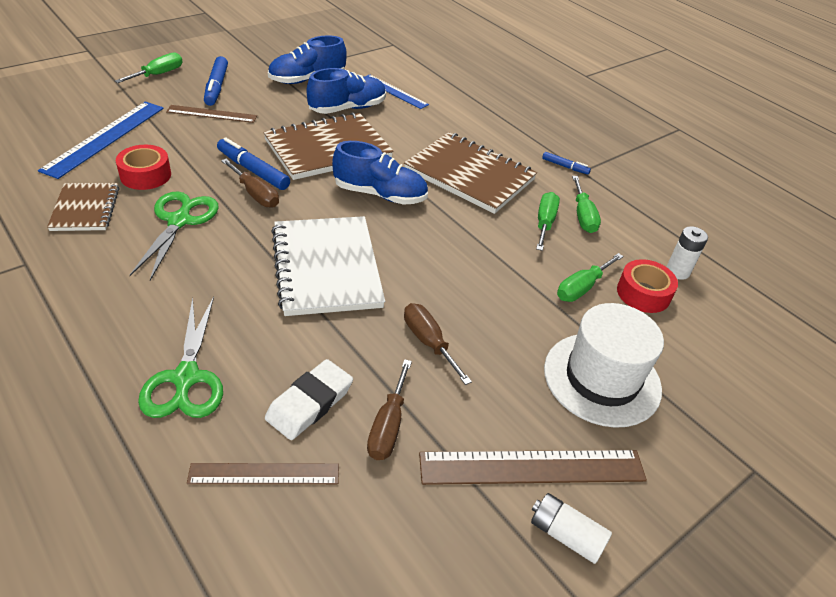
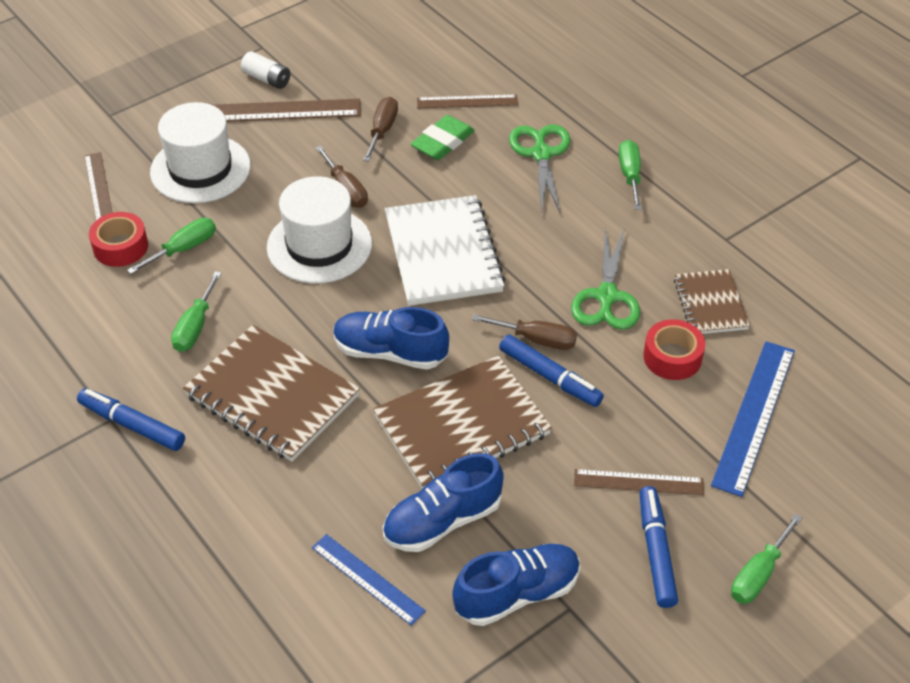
camera: 175 degrees left, 5 degrees up
(255, 194) = (536, 339): brown screwdriver -> brown screwdriver turned 150 degrees clockwise
(310, 403) = (442, 142): white eraser -> green eraser
(450, 283) = (319, 245): none -> white hat
(565, 166) = (132, 425): blue marker -> blue marker, size x1.78
(583, 216) = (143, 341): green screwdriver -> green screwdriver (630, 175)
(677, 271) = (67, 274): white battery -> none
(702, 359) = (99, 188): none -> brown ruler

